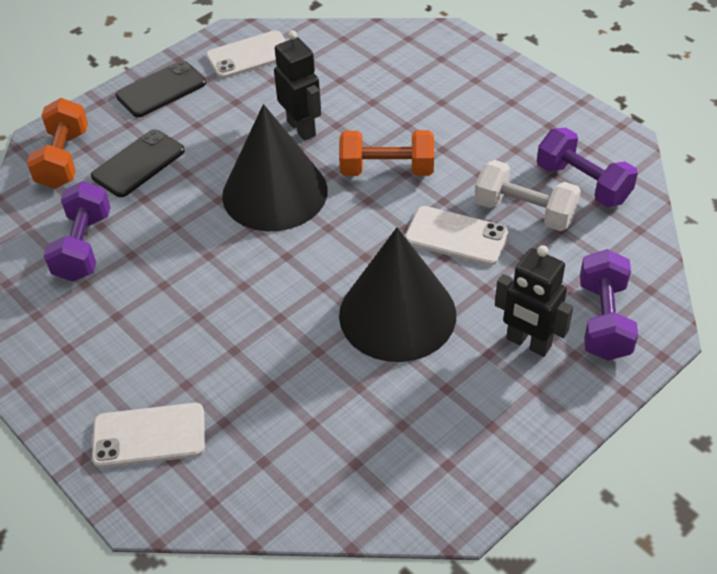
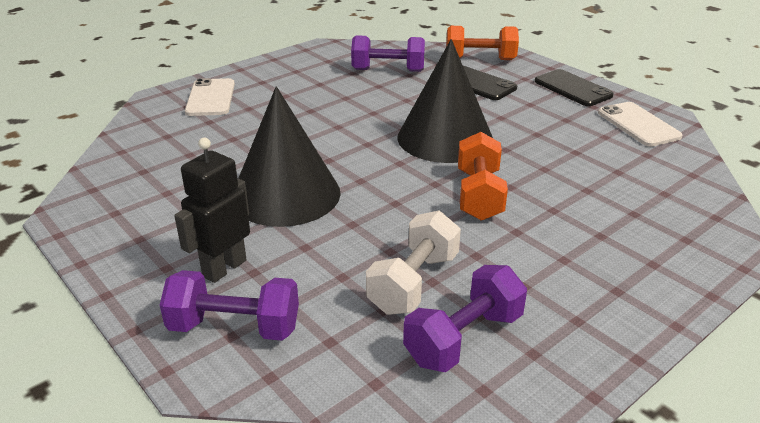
camera: 90 degrees right, 15 degrees down
(302, 128) = (535, 150): black robot -> none
(456, 236) = (379, 232): white phone -> none

